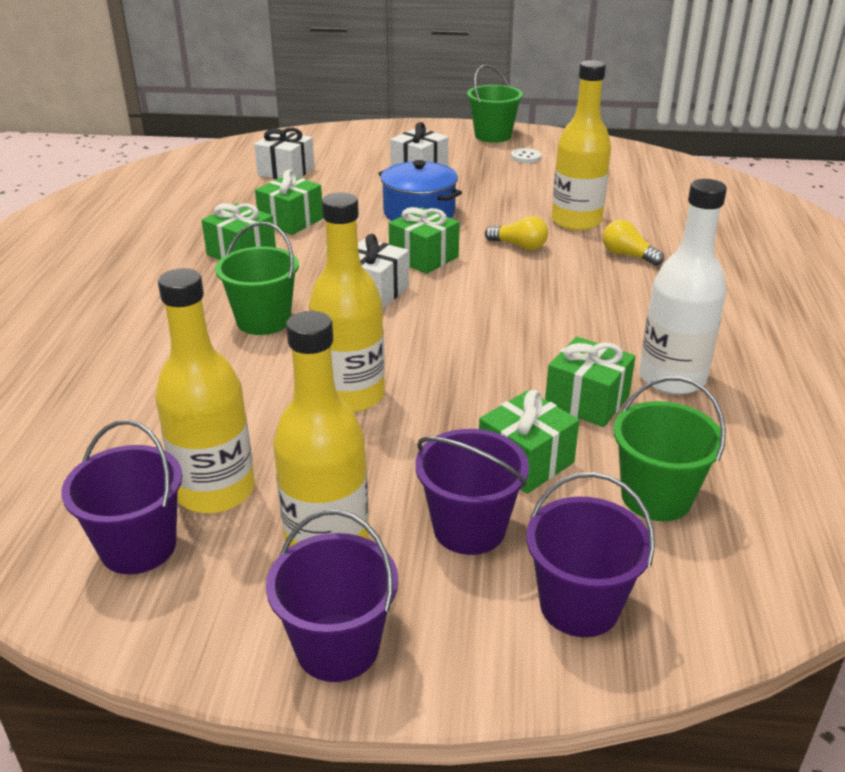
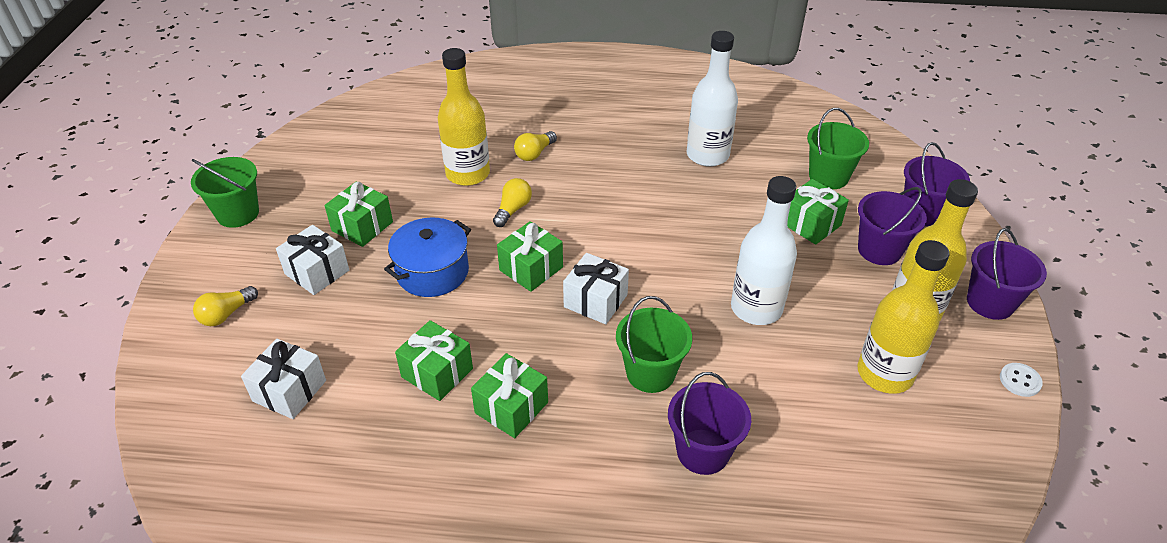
camera: 90 degrees left, 10 degrees up
(138, 547) = (952, 407): purple bucket -> purple bucket (703, 451)
(350, 396) = (756, 308): yellow bottle -> white bottle
(371, 145) = (226, 314): none -> yellow light bulb
(526, 157) = (309, 193): white button -> white button (1020, 381)
(587, 401) = (740, 193): green gift -> green gift (362, 226)

